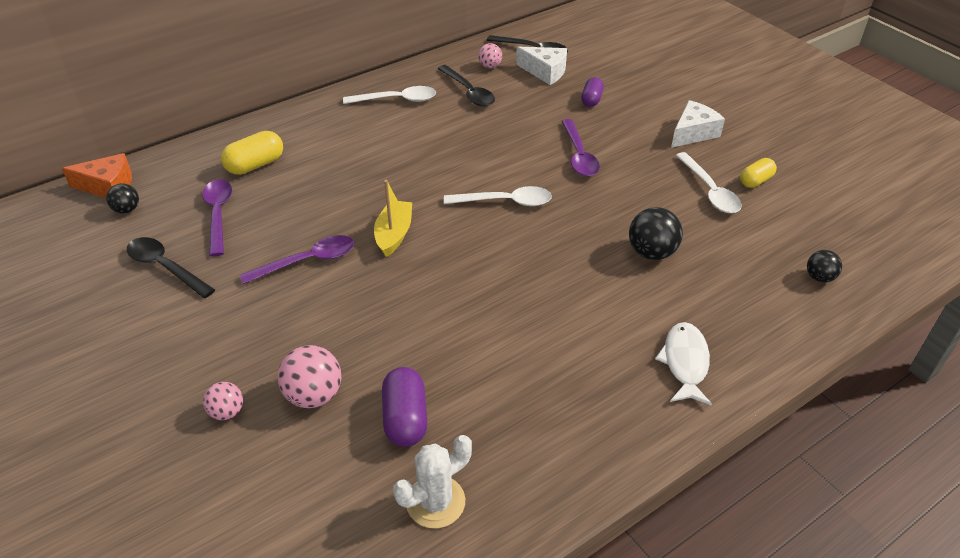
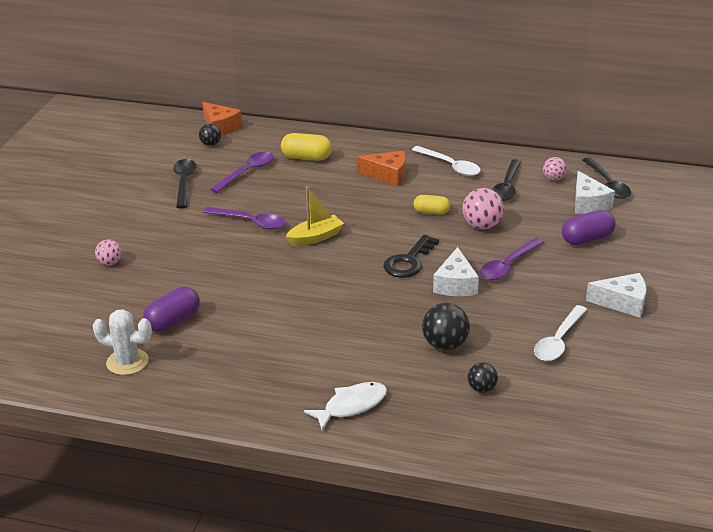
camera: 50 degrees right, 10 degrees down
(314, 395) = (153, 282): pink ball -> pink ball (482, 225)
(359, 138) = (387, 175): none -> orange cheese
(506, 202) = (409, 261): white spoon -> black key
(571, 196) = (455, 284): none -> white cheese
(591, 100) = (587, 239): purple capsule -> purple capsule, size x1.51
(755, 181) = (607, 358): yellow capsule -> yellow capsule (431, 212)
(819, 277) = (530, 434): black ball -> black ball (481, 389)

